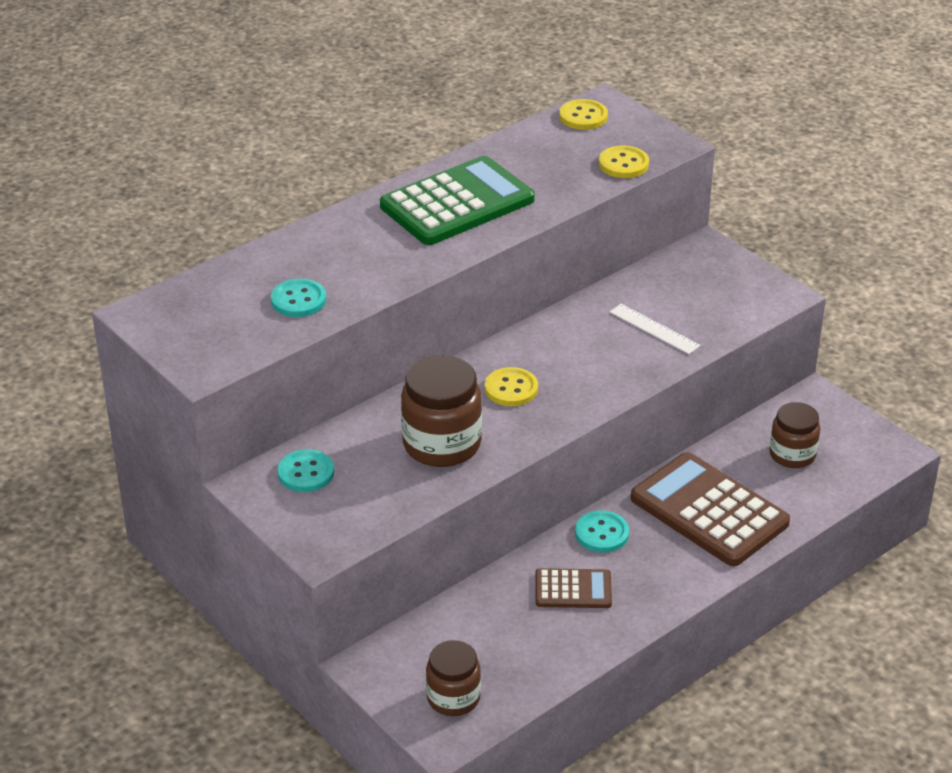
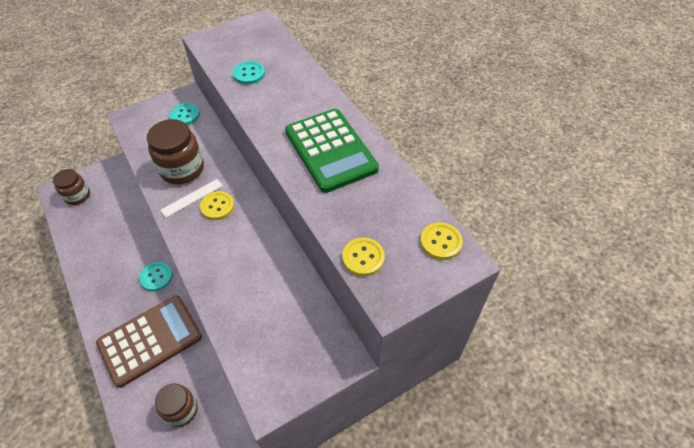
camera: 100 degrees right, 15 degrees up
(573, 589) = (121, 255): brown calculator -> none
(654, 329) = (251, 297): white ruler -> white ruler (192, 198)

